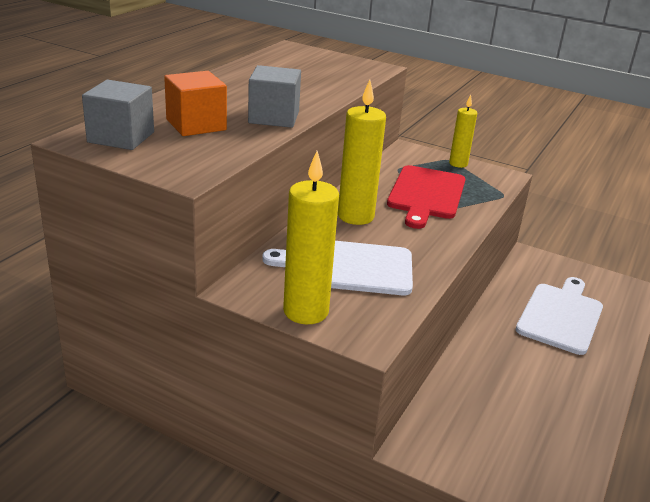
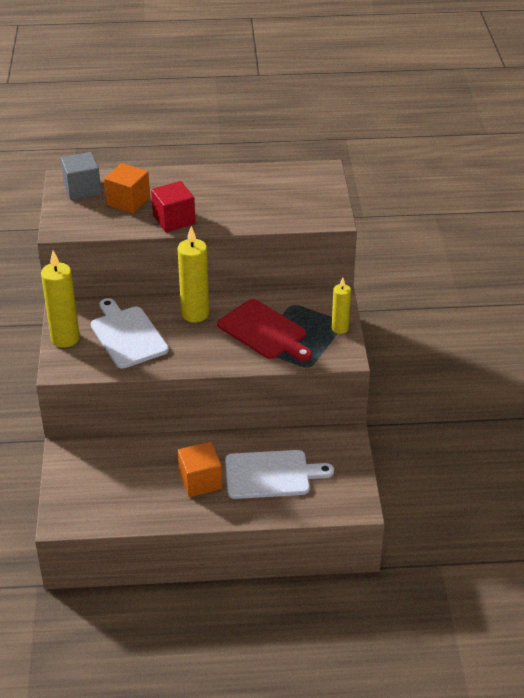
camera: 60 degrees right, 10 degrees up
(274, 117) = (174, 220): grey cube -> red cube
(426, 194) = (264, 331): red cutting board -> red cutting board turned 120 degrees counterclockwise
(544, 363) = (200, 481): none -> orange cube

